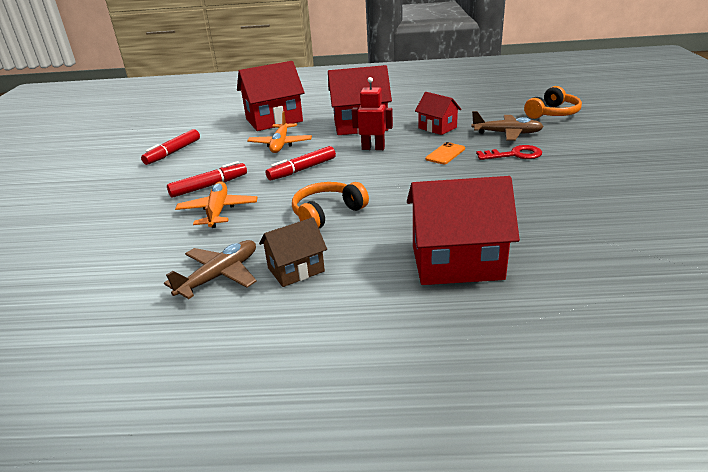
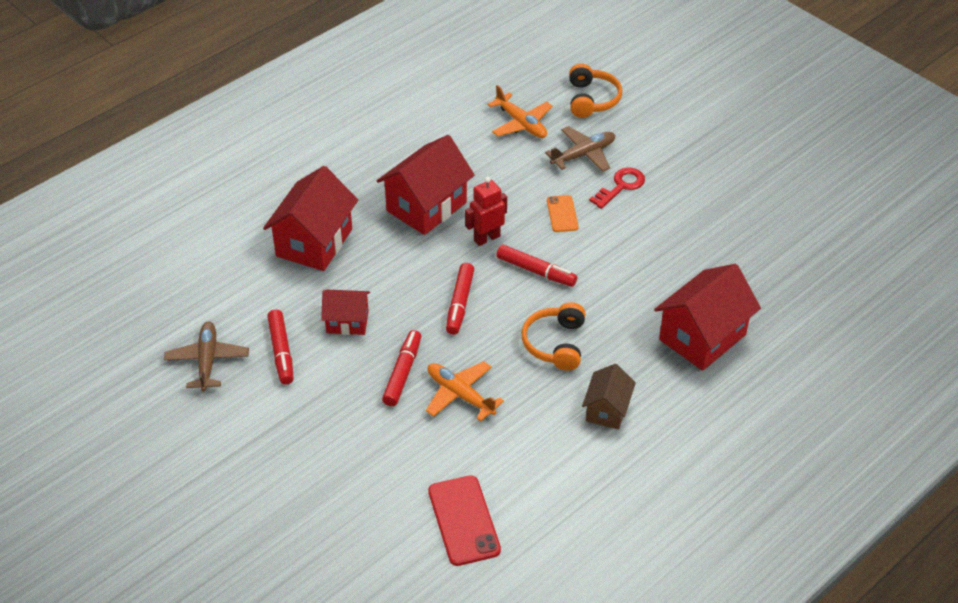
camera: 45 degrees left, 15 degrees up
(82, 280) = (464, 520): none -> red phone
(220, 275) = (561, 449): brown plane -> brown plane (207, 360)
(280, 144) = (383, 279): orange plane -> orange plane (521, 124)
(379, 173) = (536, 271): none -> red marker
(437, 128) = (509, 174): red house -> red house (347, 322)

